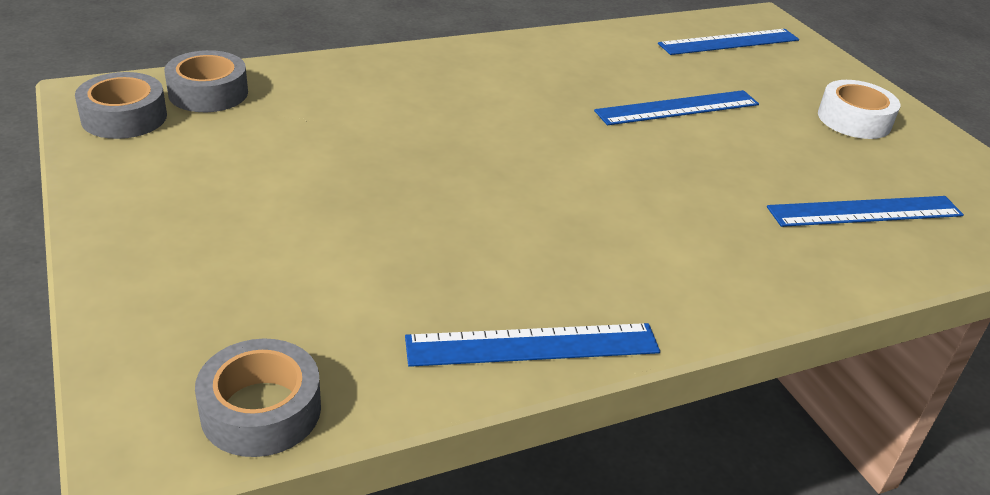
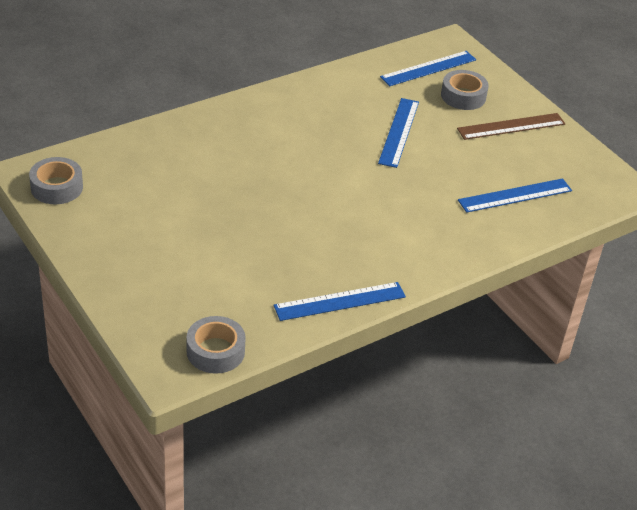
camera: 10 degrees left, 5 degrees up
(208, 93) = (99, 161): grey tape -> grey tape (463, 96)
(678, 108) = (399, 132): blue ruler -> blue ruler turned 45 degrees counterclockwise
(854, 120) = (511, 126): white tape -> brown ruler

